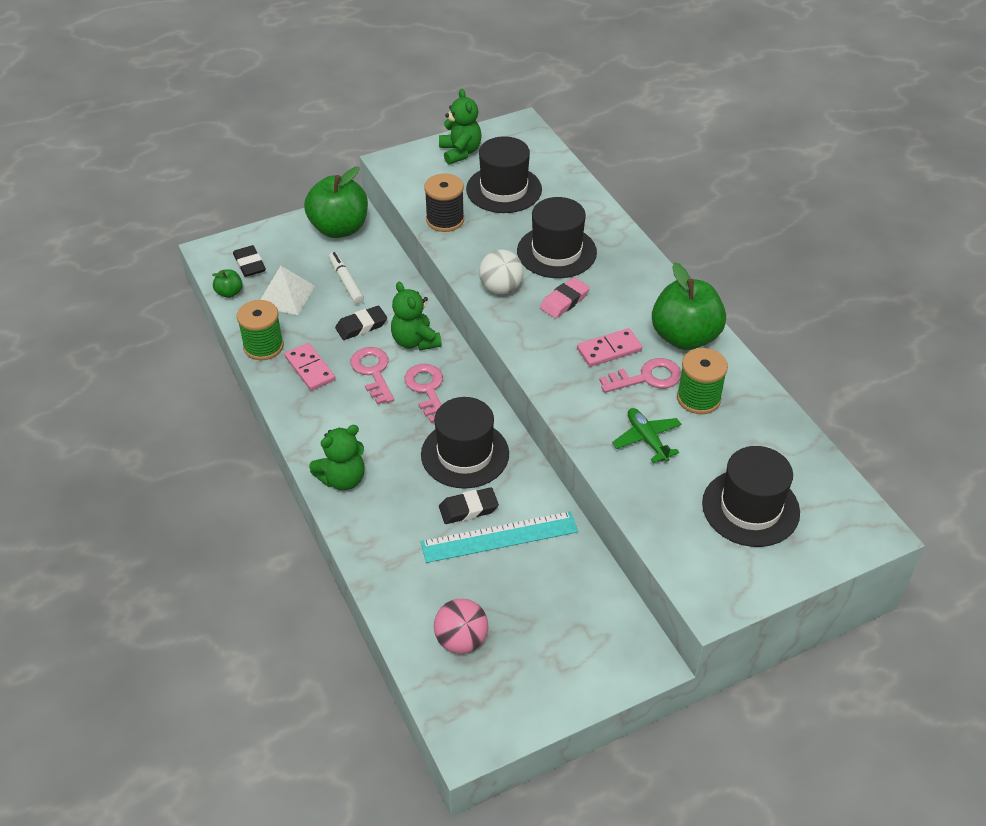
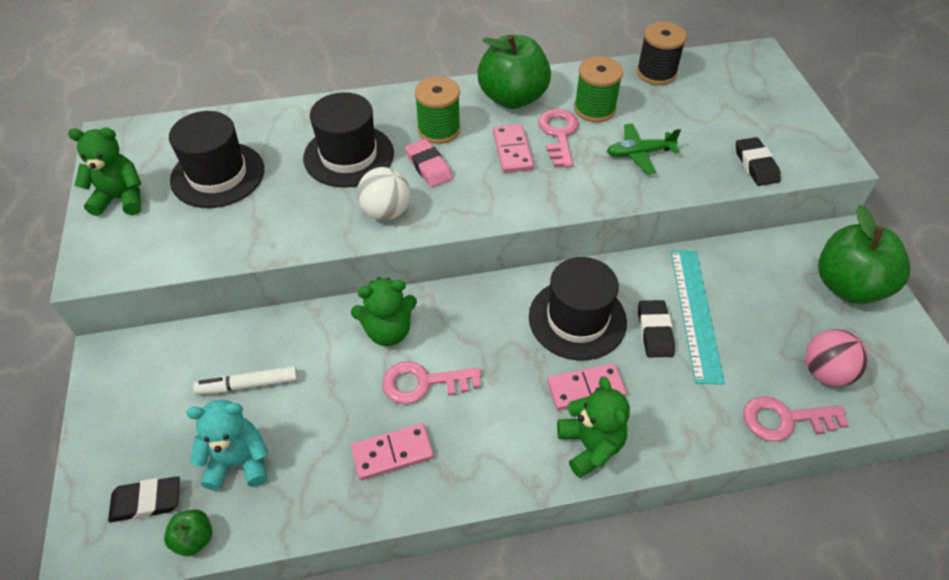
camera: 75 degrees left, 5 degrees up
(263, 346) = (327, 505): green spool -> green spool (439, 130)
(285, 296) = (239, 462): white pyramid -> turquoise teddy bear
(339, 228) = (138, 375): green apple -> green apple (848, 286)
(361, 326) = (338, 381): black eraser -> black eraser (756, 165)
(395, 469) = (585, 388): none -> pink domino
(427, 389) = (470, 334): pink key -> pink key (785, 419)
(445, 220) = (240, 237): black spool -> black spool (656, 73)
(750, 508) = (730, 112): black hat -> none

